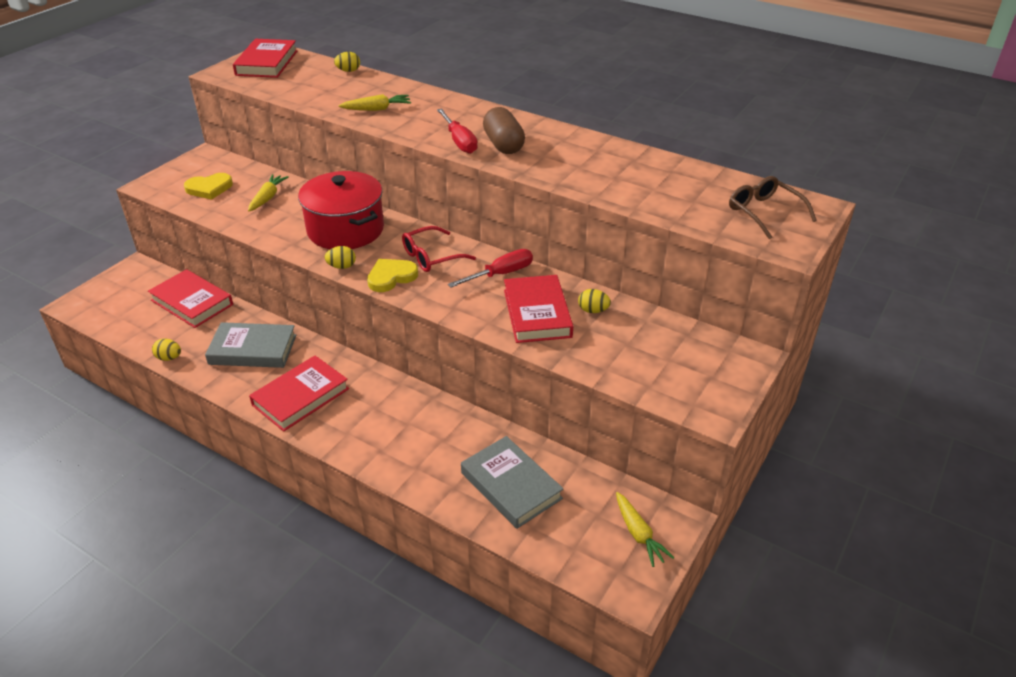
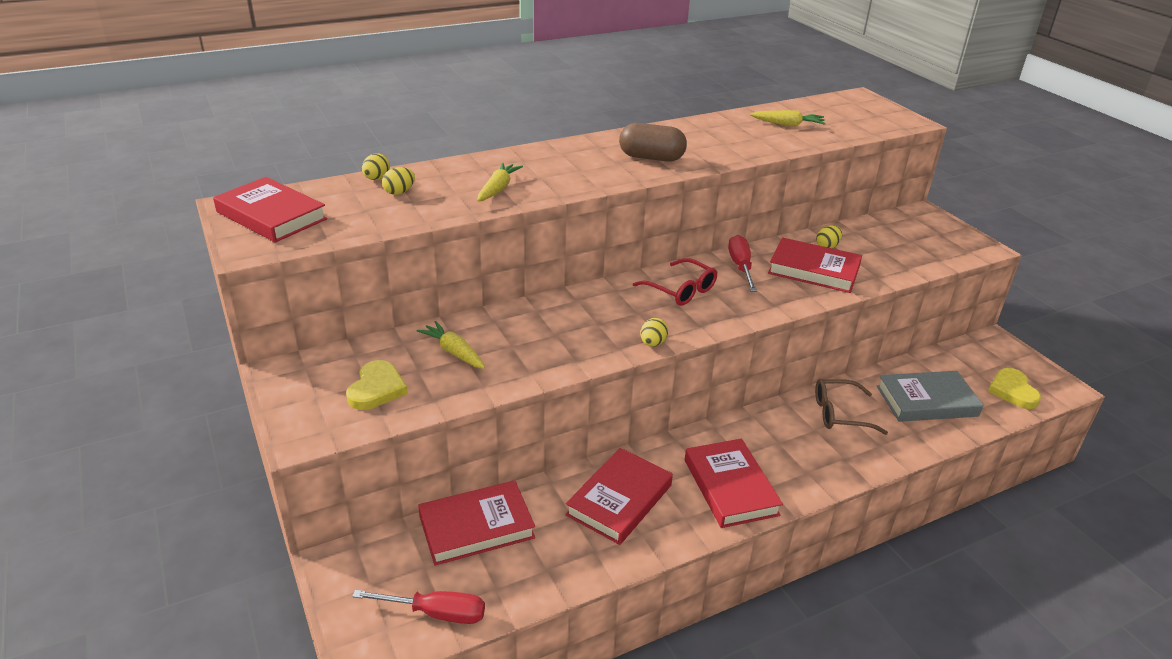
camera: 60 degrees left, 5 degrees down
(169, 358) = (579, 577): yellow egg -> yellow egg (399, 192)
(253, 349) = (619, 500): grey book -> red book
(345, 230) = (582, 321): red pot -> none
(391, 277) = (697, 321): yellow heart -> yellow heart (1012, 391)
(431, 257) = (681, 290): red glasses -> red glasses turned 45 degrees counterclockwise
(459, 141) = (622, 172): red screwdriver -> red screwdriver (436, 613)
(638, 534) = (1005, 362): yellow carrot -> yellow carrot (788, 124)
(764, 213) = (856, 112): brown glasses -> brown glasses (840, 414)

